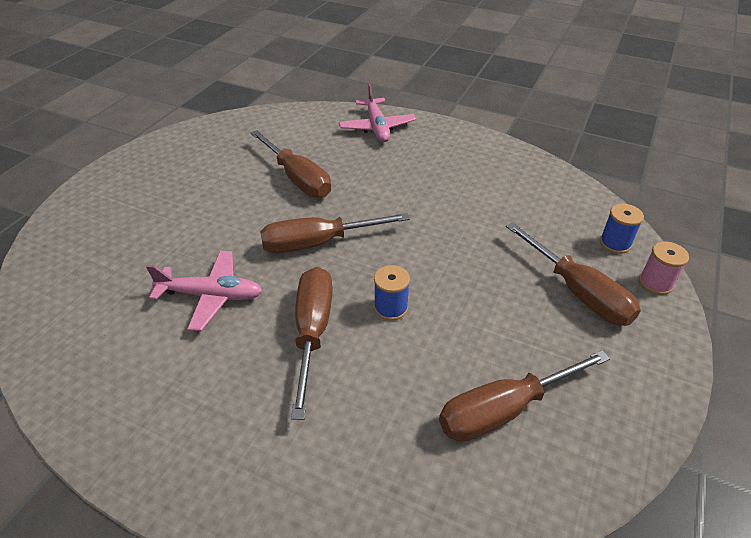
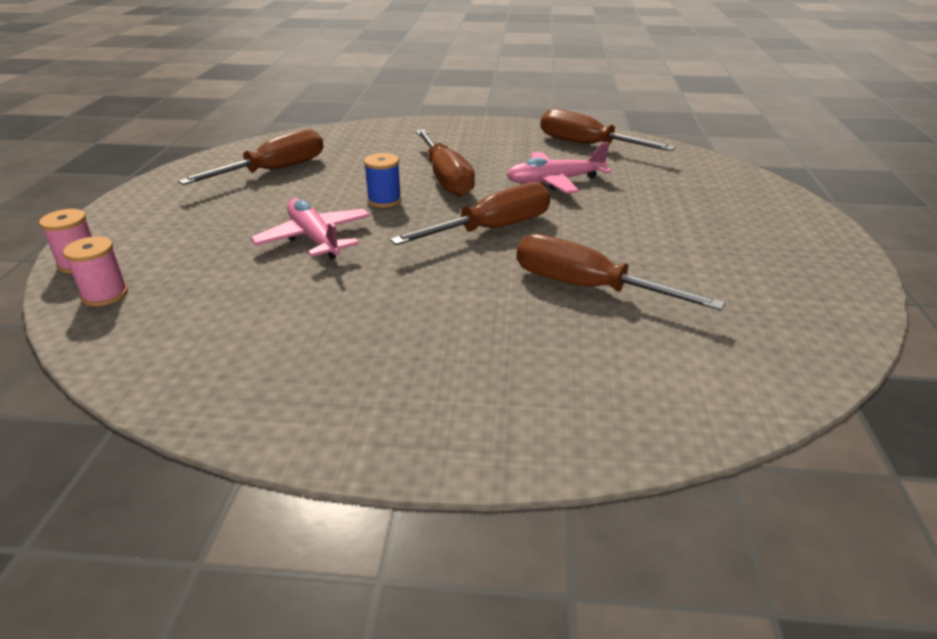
camera: 160 degrees right, 10 degrees down
(377, 127) = (537, 414): pink plane -> pink plane (314, 238)
(579, 293) = (182, 240): brown screwdriver -> brown screwdriver (586, 145)
(615, 243) = (105, 295): blue spool -> pink spool

